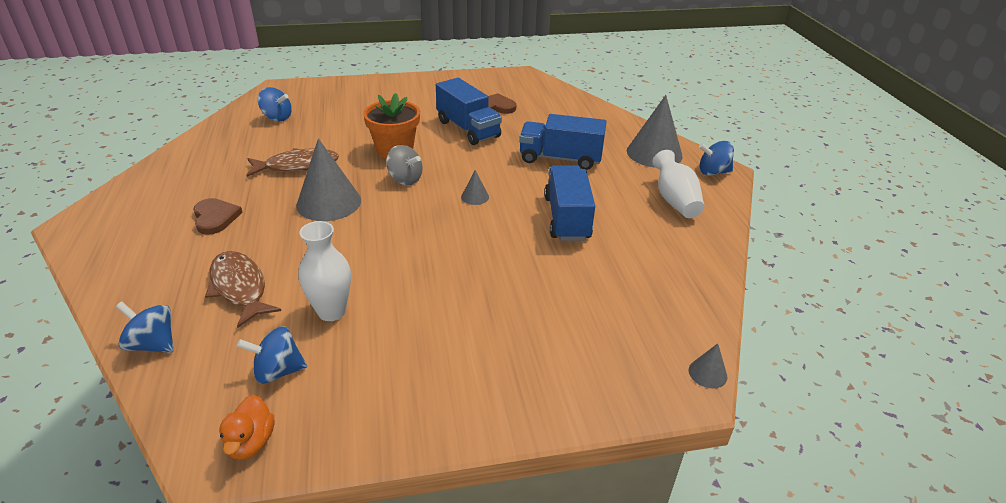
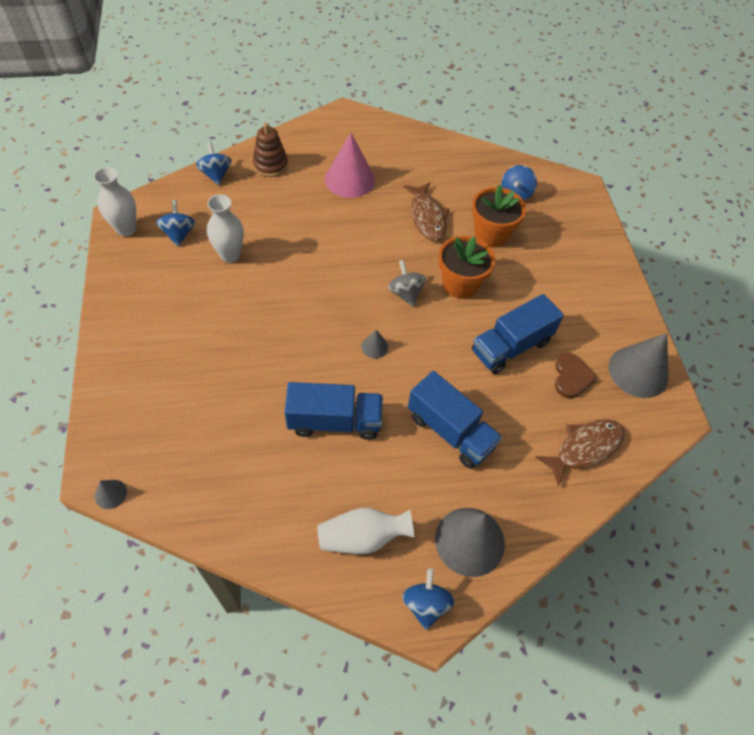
camera: 90 degrees right, 20 degrees up
(153, 344) = (216, 175): blue spinning top -> blue spinning top turned 45 degrees counterclockwise
(156, 287) = (270, 165): none -> brown stacking toy
(215, 218) = (349, 179): brown heart -> pink cone
(239, 288) = (263, 205): brown fish -> brown fish (584, 448)
(251, 442) = (126, 229): orange duck -> white vase
(329, 202) = (368, 242): grey cone -> grey cone (638, 371)
(331, 132) = (491, 234): none -> orange flower pot
(405, 179) = (405, 293): grey spinning top -> grey spinning top turned 120 degrees clockwise
(560, 159) = (450, 431): blue truck -> blue truck turned 120 degrees clockwise

